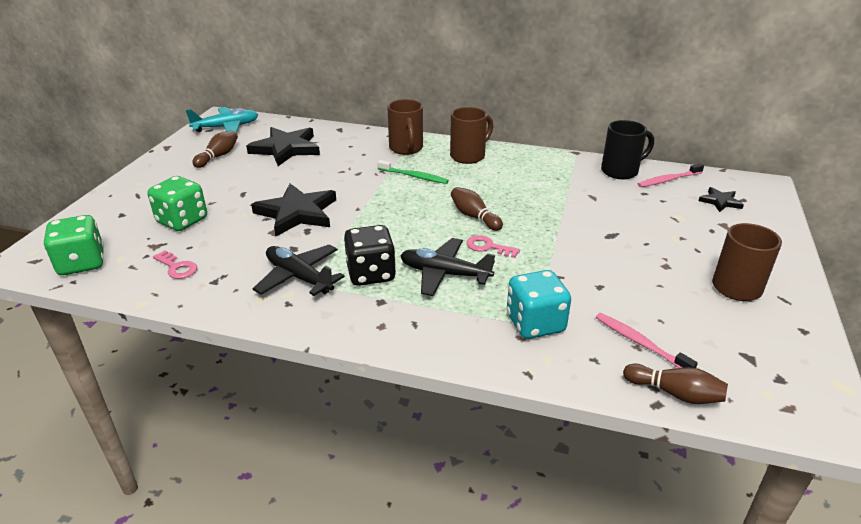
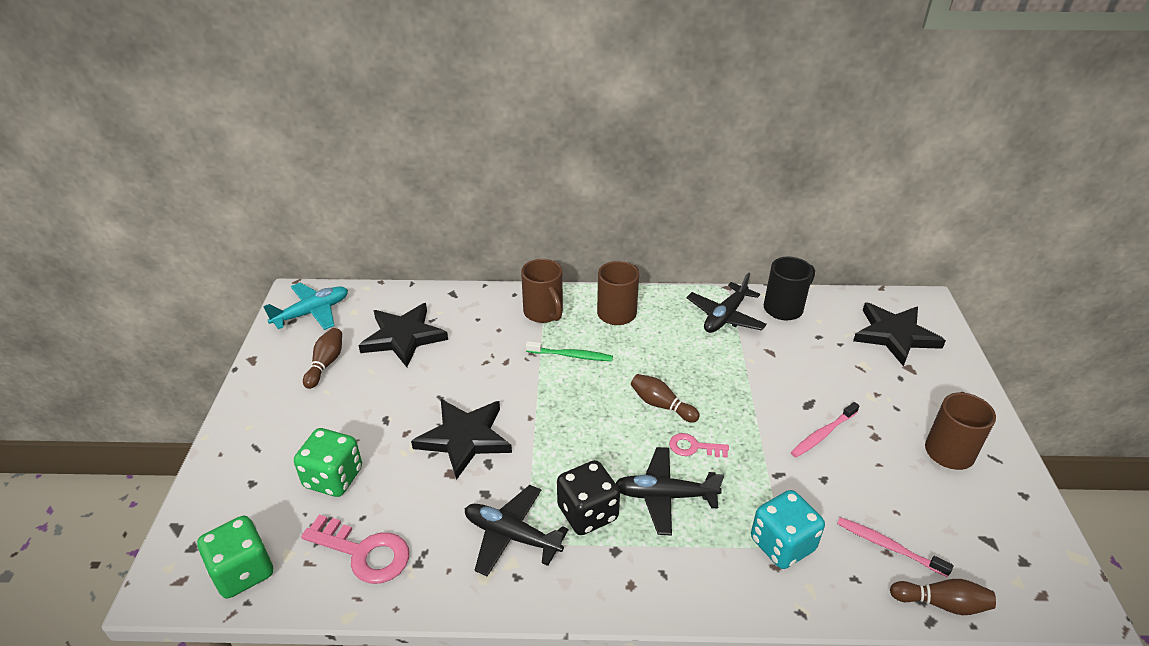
camera: 15 degrees left, 5 degrees up
(177, 267) = (364, 552): pink key -> pink key, size x1.73
(563, 170) = (725, 316): none -> black plane
(668, 180) = (835, 313): pink toothbrush -> pink toothbrush (822, 434)
(720, 201) = (894, 335): black star -> black star, size x2.00

